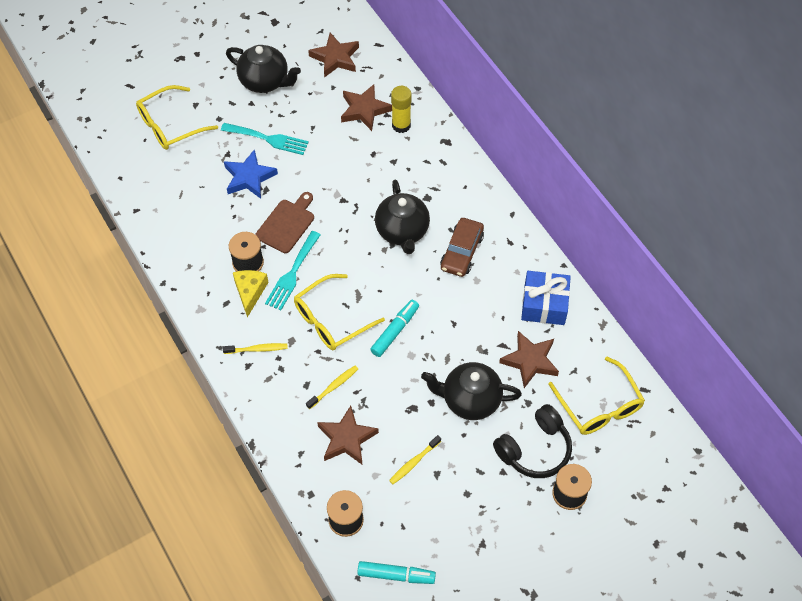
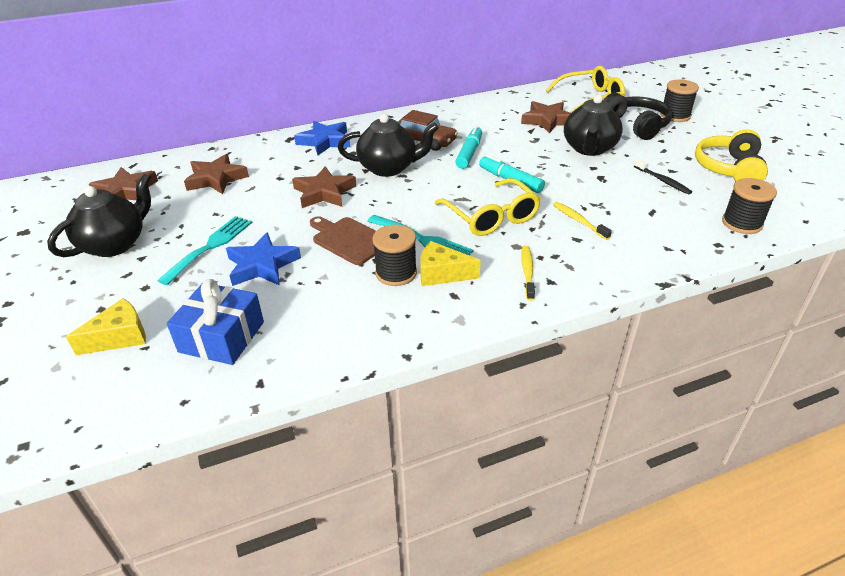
camera: 80 degrees left, 20 degrees down
(170, 125) = (120, 337): yellow glasses -> yellow cheese
(347, 439) = (643, 217): brown star -> brown star (324, 192)
(396, 575) = (791, 199): turquoise marker -> turquoise marker (469, 153)
(401, 125) = (253, 159): yellow glue stick -> none
(414, 462) = (662, 181): yellow toothbrush -> black toothbrush
(445, 170) = (325, 141): none -> blue star
(448, 529) = (729, 169): none -> yellow headphones
(544, 304) = (490, 110): blue gift -> blue gift (221, 337)

